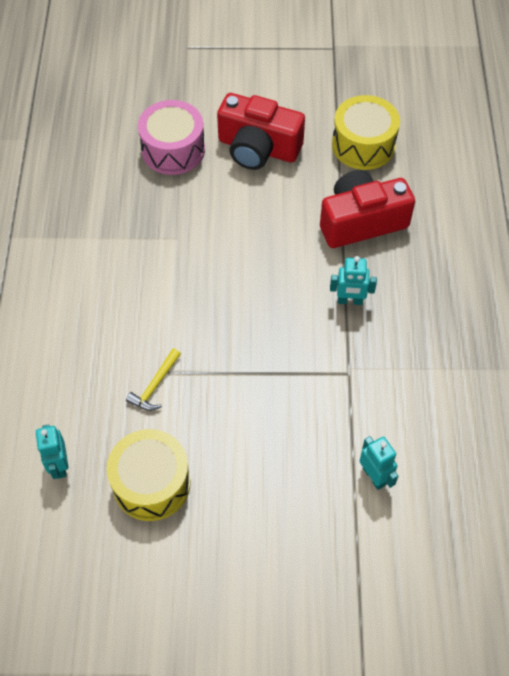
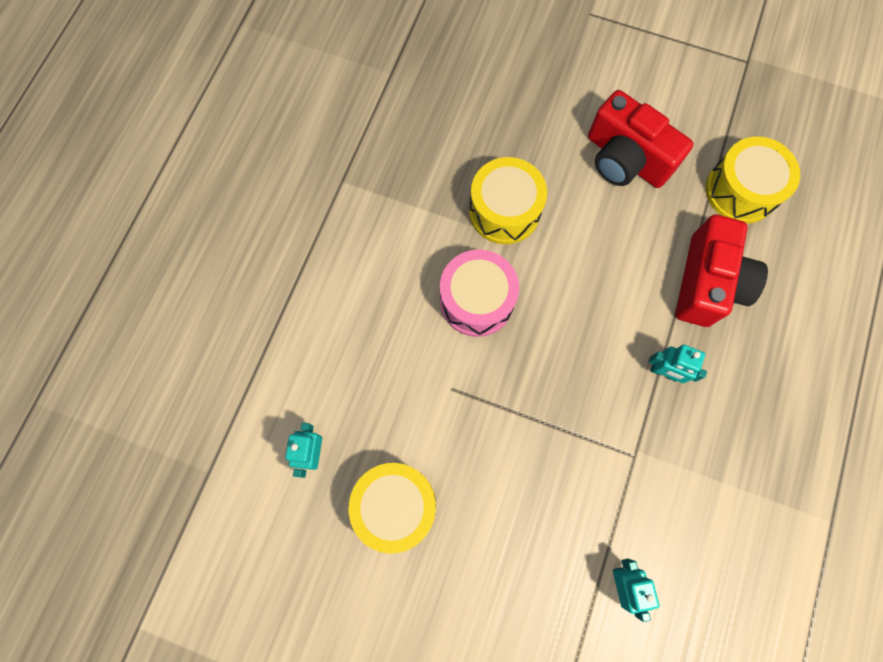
camera: 20 degrees right, 15 degrees up
(155, 385) = (433, 398): yellow hammer -> none
(167, 218) = (504, 211): none -> yellow drum
(173, 150) = (536, 132): pink drum -> pink drum (476, 300)
(361, 222) = (707, 283): red camera -> red camera turned 105 degrees clockwise

